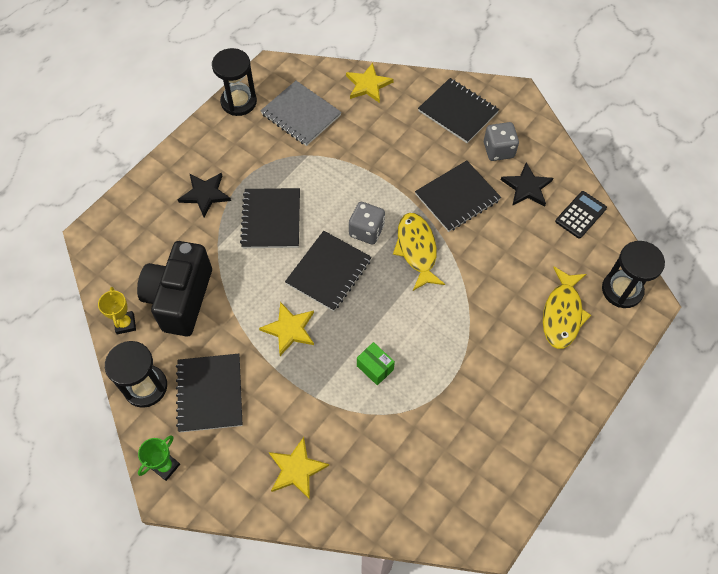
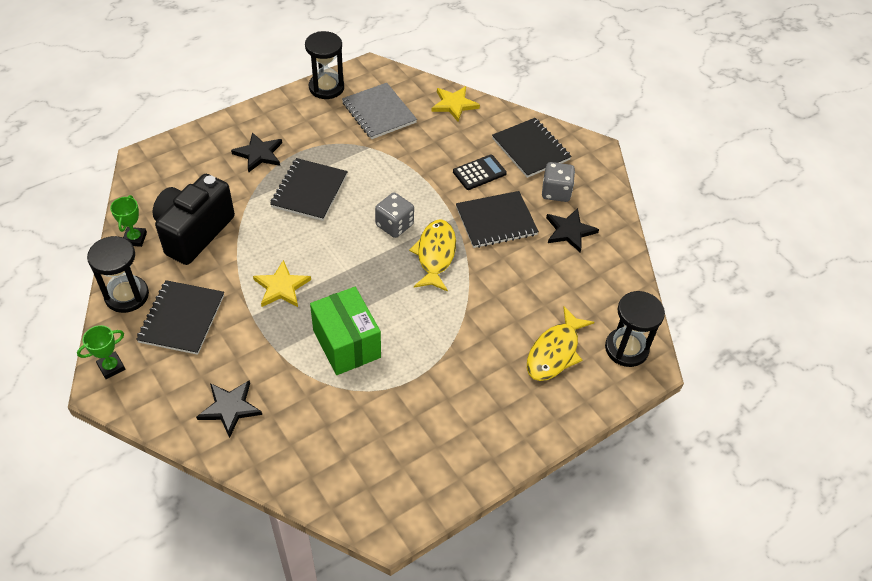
camera: 15 degrees right, 10 degrees down
(125, 324) = (135, 238): yellow trophy -> green trophy
(296, 469) = (230, 408): yellow star -> black star
(329, 272) = (342, 249): black notebook -> none
(375, 368) = (346, 344): green box -> green box, size x1.99
(580, 215) = (613, 270): black calculator -> black calculator (479, 173)

